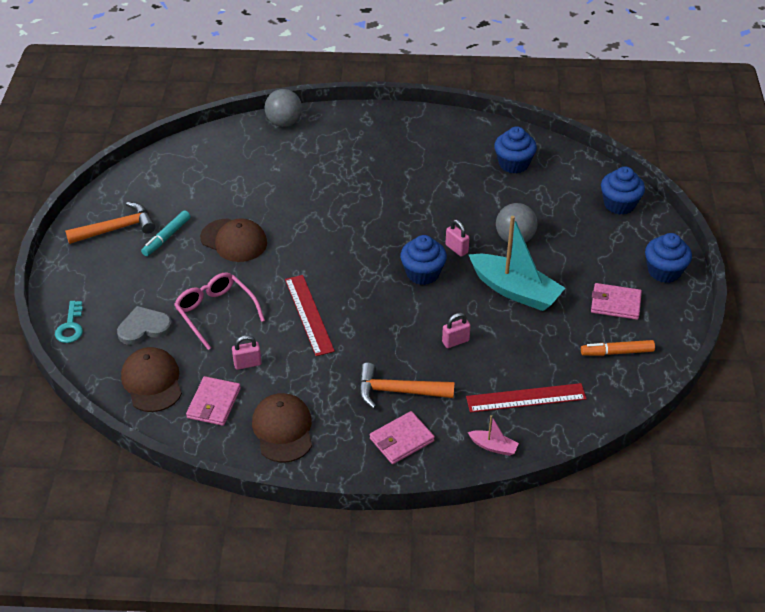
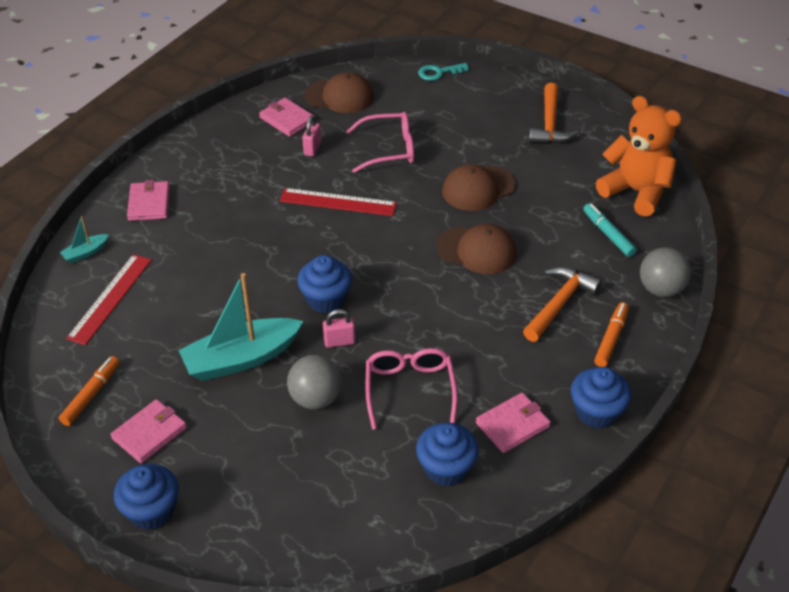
camera: 120 degrees right, 0 degrees up
(70, 326) = (439, 72): turquoise key -> turquoise key turned 45 degrees counterclockwise
(144, 327) = (405, 107): grey heart -> none
(166, 237) = (515, 149): turquoise marker -> turquoise marker (608, 234)
(181, 159) = (636, 192): none -> orange teddy bear
(283, 429) = (225, 145): brown cap -> brown cap (477, 250)
(349, 131) = (611, 339): none -> orange marker
(398, 391) = (199, 221): orange hammer -> orange hammer (559, 304)
(455, 341) = (218, 282): pink padlock -> none
(456, 149) = (512, 425): none -> pink wallet
(468, 200) = (409, 390): none -> pink glasses
(493, 447) = (85, 253): pink boat -> turquoise boat
(619, 204) = (292, 538): blue cupcake -> blue cupcake (596, 412)

